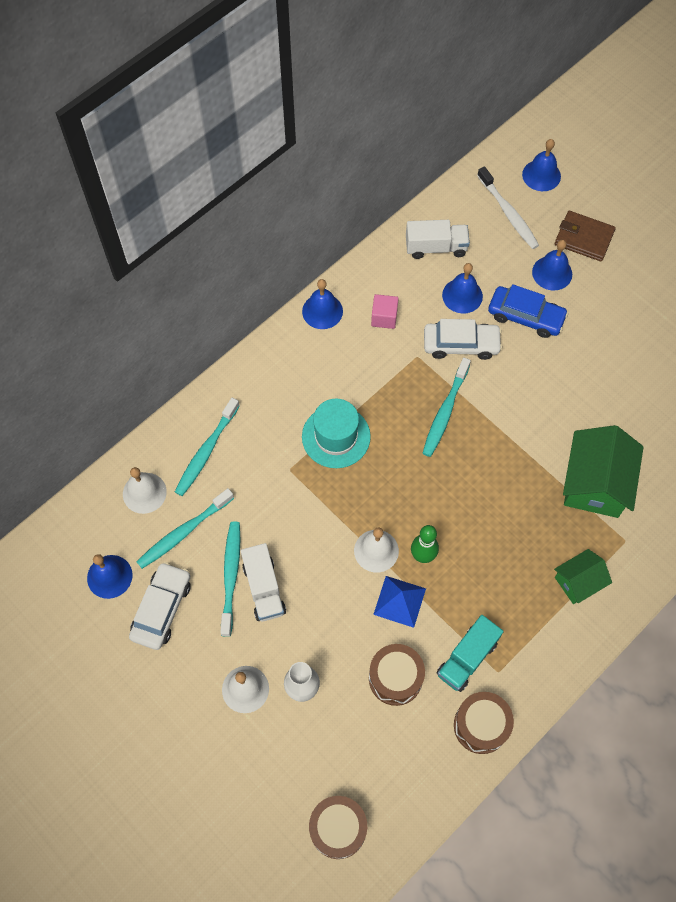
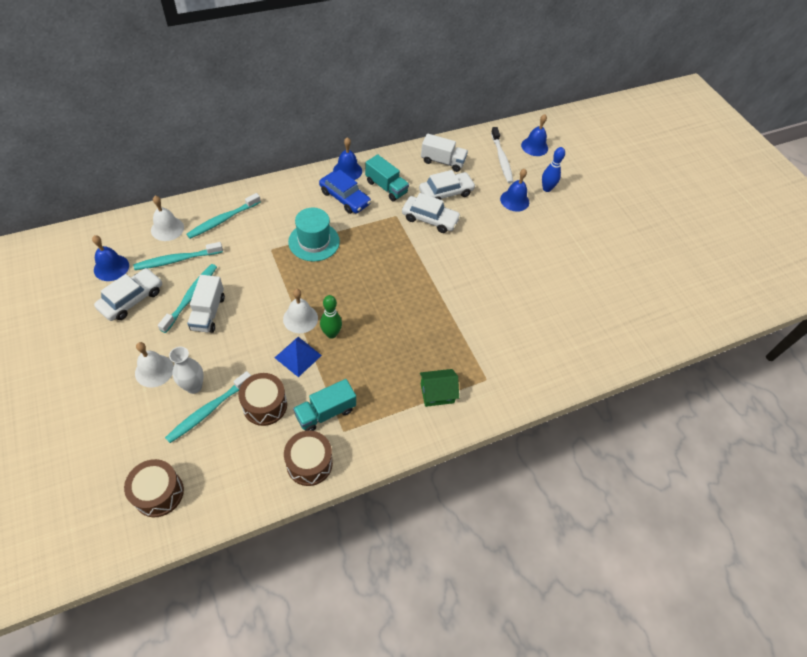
camera: 15 degrees right, 10 degrees down
(384, 317) = (386, 187): pink cube -> turquoise truck
(445, 412) = (397, 253): turquoise toothbrush -> turquoise toothbrush (208, 410)
(462, 295) = (446, 193): blue bell -> white car
(525, 316) = (483, 218): blue car -> blue car (344, 198)
(584, 238) = (546, 188): brown wallet -> blue bowling pin
(595, 483) = (482, 334): green house -> none

